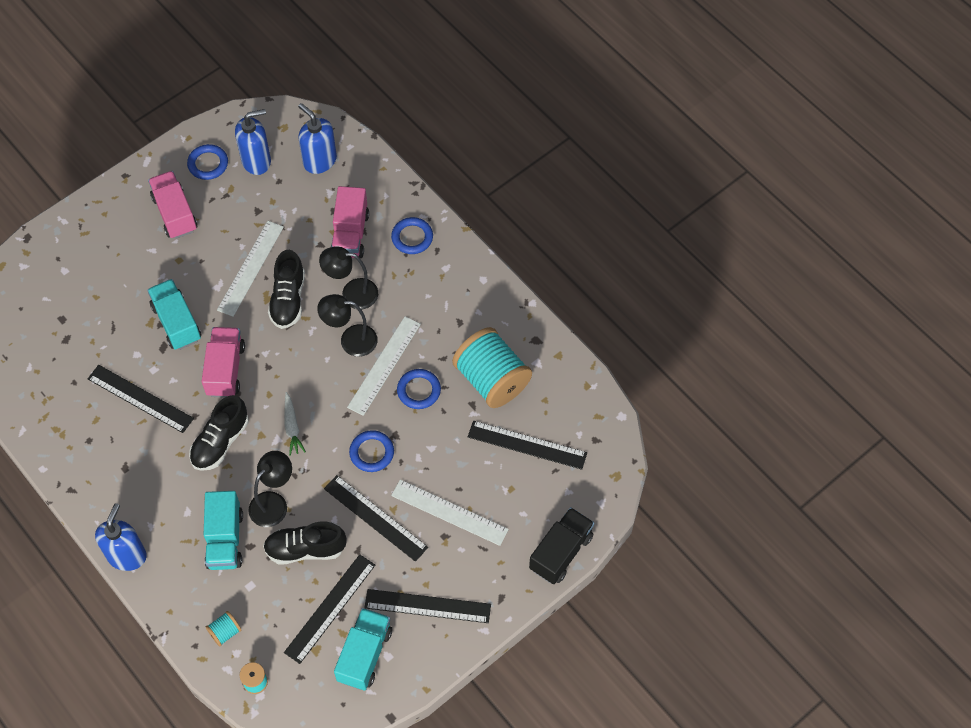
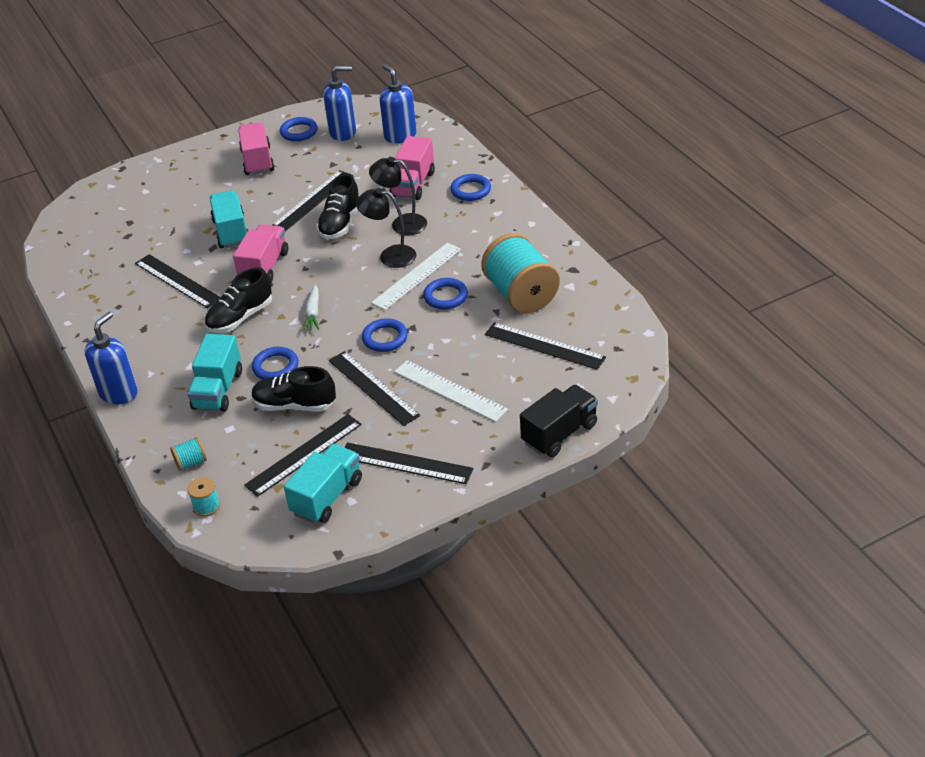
camera: 15 degrees right, 20 degrees down
(251, 268) = (313, 200): white ruler -> black ruler
(273, 502) = (275, 367): black lamp -> blue ring

